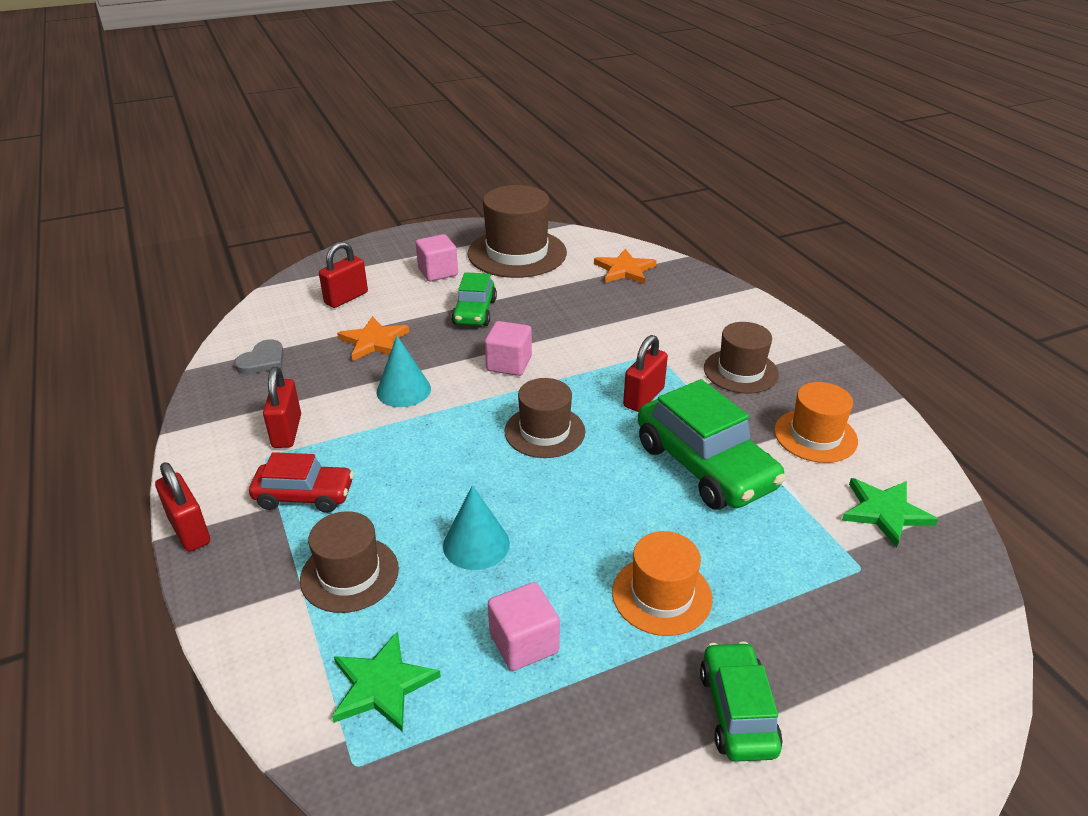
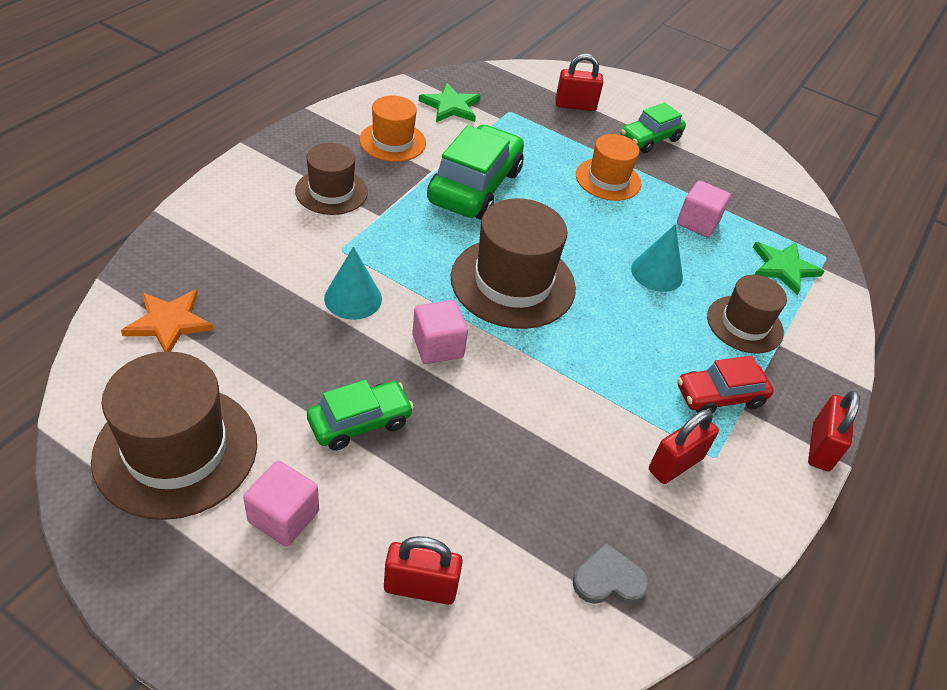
camera: 130 degrees left, 10 degrees up
(304, 496) = (719, 396): red car -> red car turned 75 degrees counterclockwise
(374, 341) = (488, 487): orange star -> none
(403, 390) = (544, 408): turquoise cone -> turquoise cone (353, 298)
(544, 431) = (513, 282): brown hat -> brown hat, size x1.64
(643, 397) = (417, 238): red padlock -> red padlock (575, 105)

